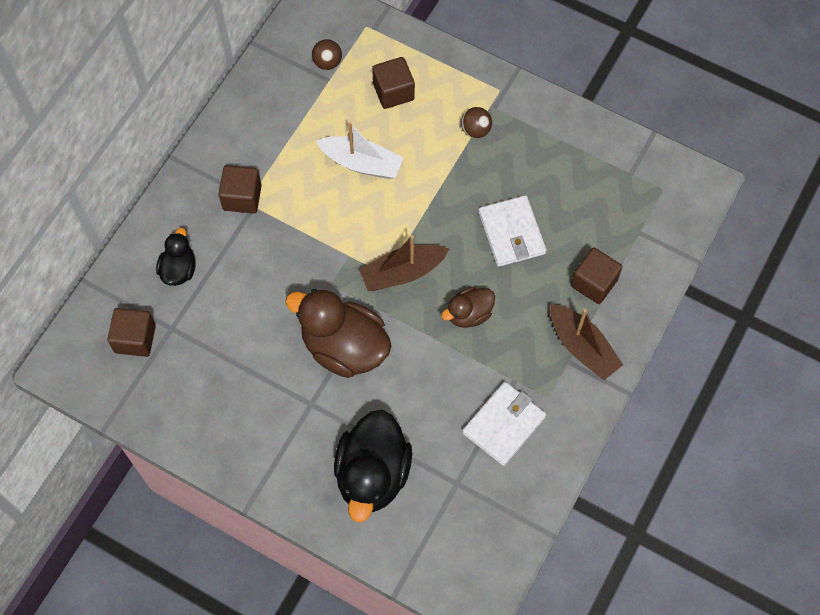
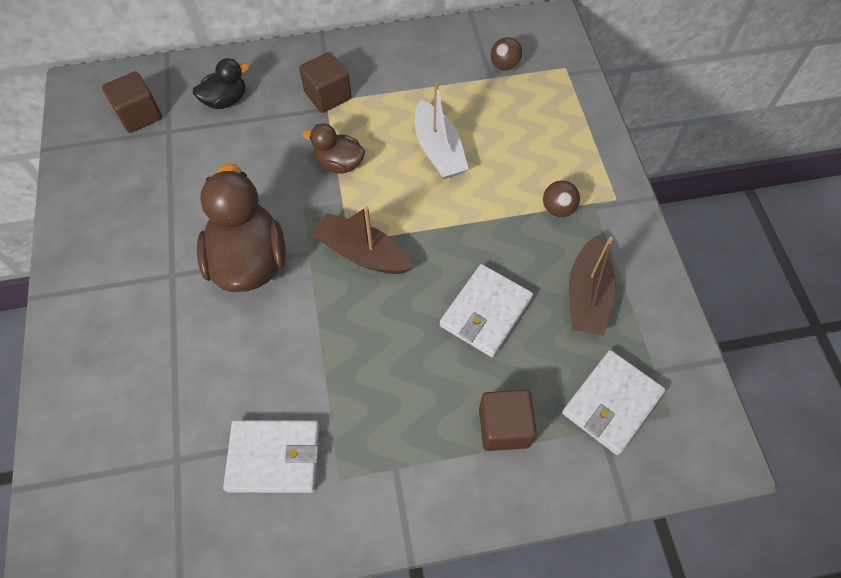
camera: 50 degrees right, 5 degrees down
(372, 474) = (133, 376): black duck -> none
(393, 92) = (528, 125): brown cube -> none
(469, 314) = (368, 337): brown duck -> brown duck (339, 163)
(582, 347) = (423, 470): brown boat -> brown boat (587, 296)
(629, 213) = (612, 403): none -> white wallet

